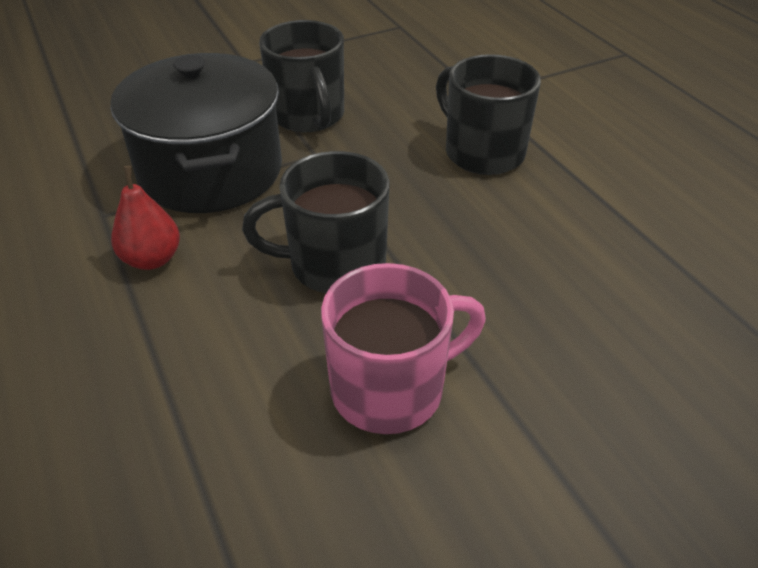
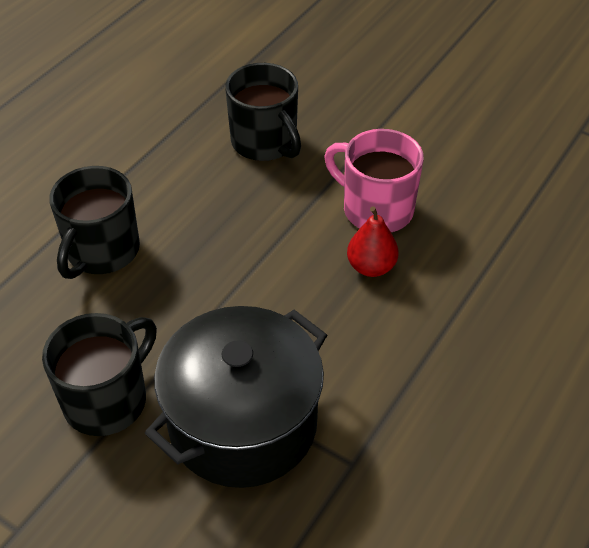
camera: 120 degrees left, 5 degrees up
(152, 259) = (372, 389): red pear -> red pear (371, 267)
(335, 264) = (297, 279): black mug -> black mug (265, 142)

